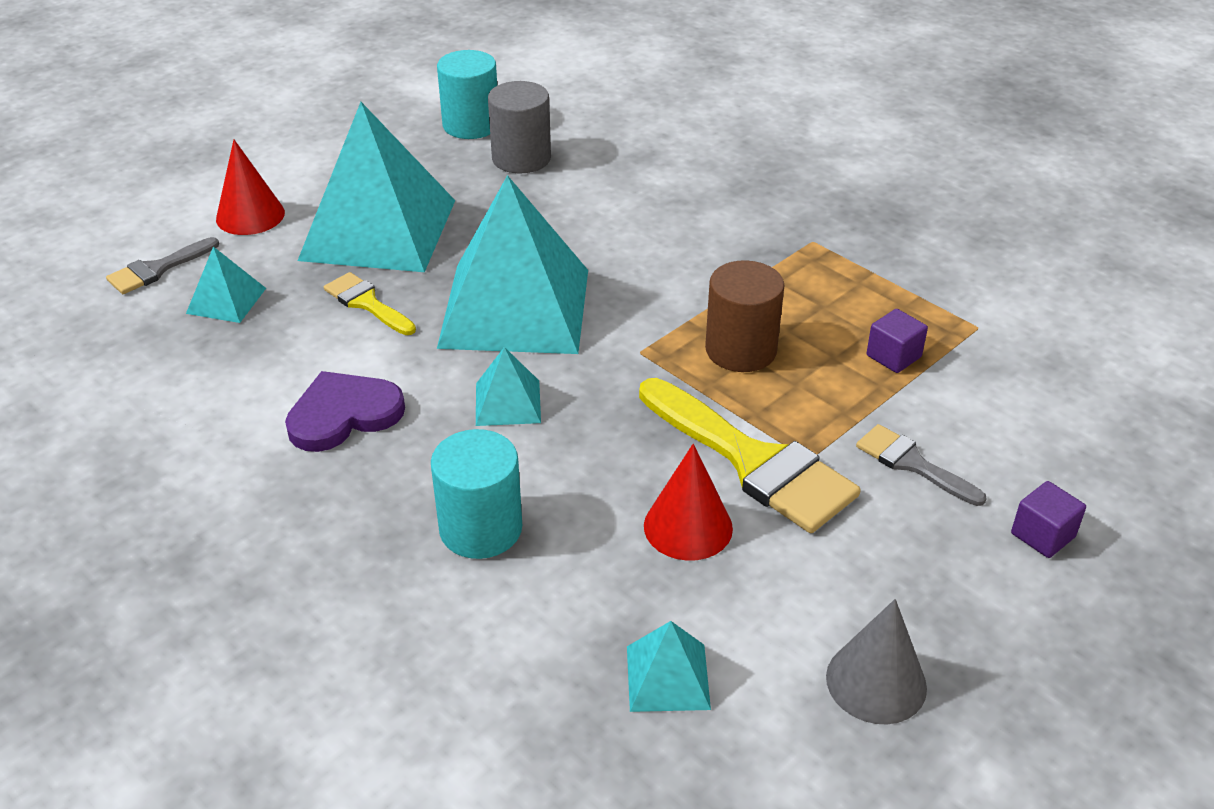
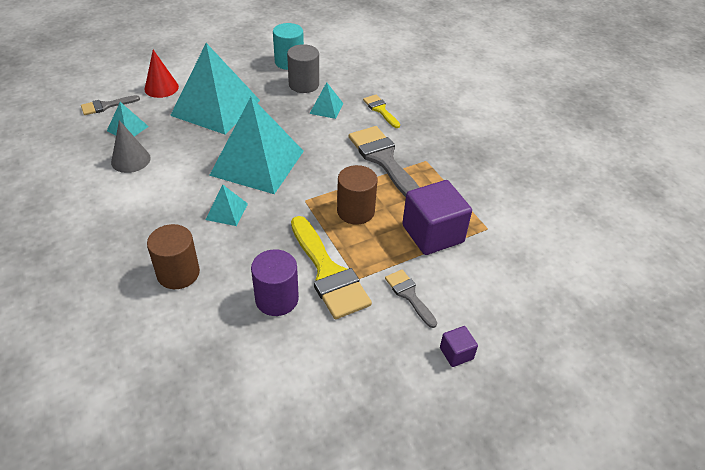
camera: 15 degrees right, 5 degrees up
(343, 414) = (148, 199): purple heart -> none
(367, 303) = (190, 144): yellow brush -> yellow brush (380, 110)
(481, 528) = (178, 273): turquoise cylinder -> brown cylinder
(667, 677) = (223, 375): turquoise pyramid -> turquoise pyramid (326, 108)
(688, 526) = (276, 299): red cone -> purple cylinder
(740, 255) = (384, 160): none -> grey brush
(876, 682) = (323, 408): grey cone -> grey cone (130, 160)
(893, 356) = (432, 234): purple cube -> purple cube, size x2.15

